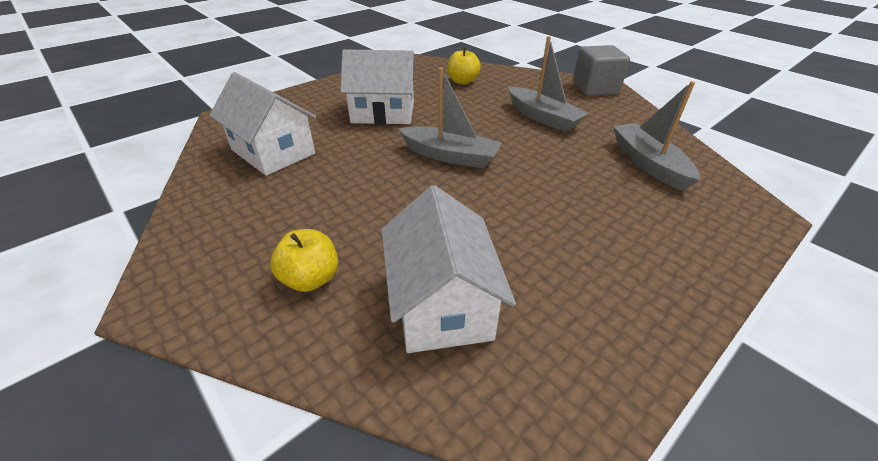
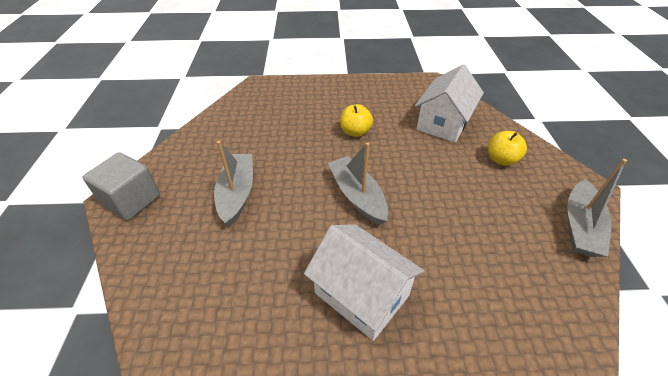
camera: 140 degrees left, 5 degrees up
(273, 152) = (507, 291): white house -> none
(462, 81) = (213, 304): yellow apple -> yellow apple (355, 132)
(648, 163) = (250, 125): grey boat -> grey boat (580, 226)

